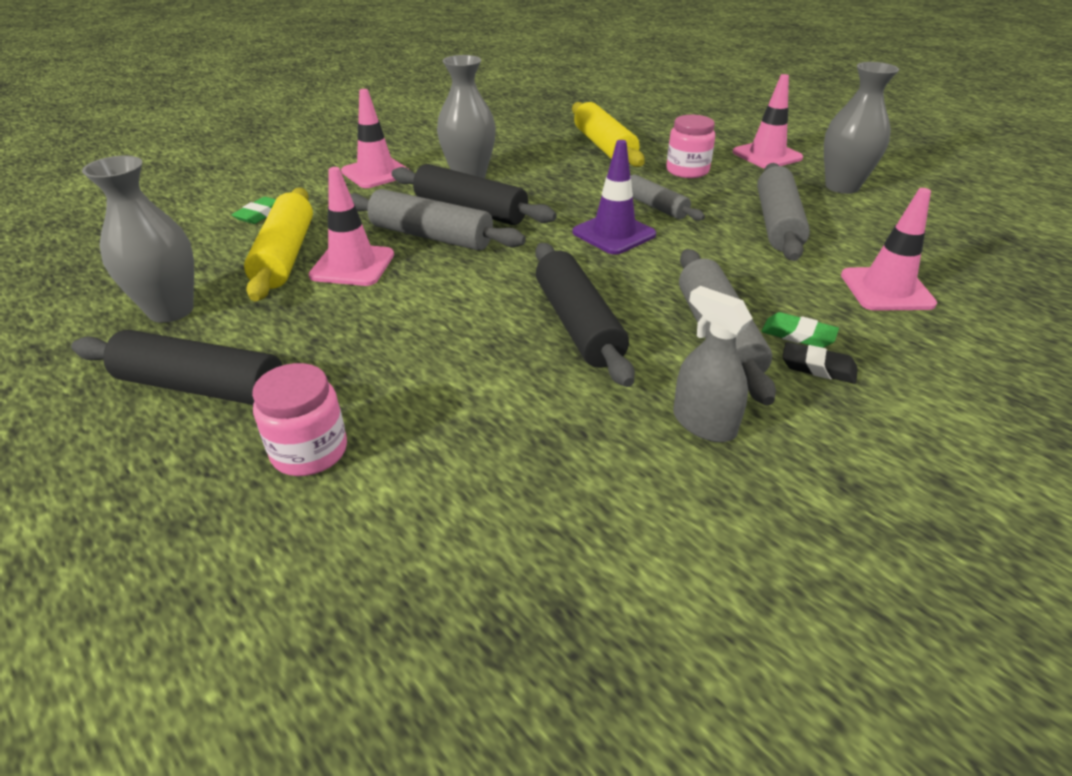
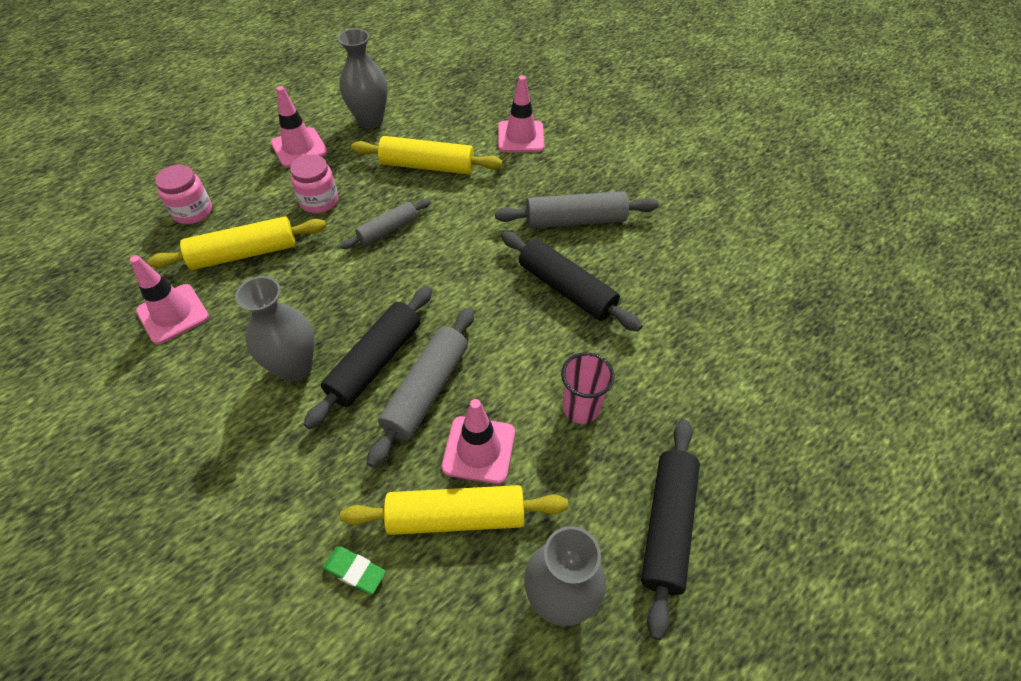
camera: 90 degrees left, 15 degrees up
(309, 451) = (721, 433): pink jar -> pink jar (192, 211)
(376, 173) = (260, 462): pink traffic cone -> pink traffic cone (173, 314)
(385, 330) = (581, 408): none -> pink cup
(578, 324) = (567, 289): black rolling pin -> black rolling pin turned 60 degrees clockwise
(614, 234) = (434, 260): purple traffic cone -> none
(704, 423) = (661, 239): grey spray bottle -> none
(777, 224) = (427, 166): grey rolling pin -> yellow rolling pin
(798, 335) = (572, 185): green eraser -> none
(818, 367) = (604, 184): black eraser -> none

